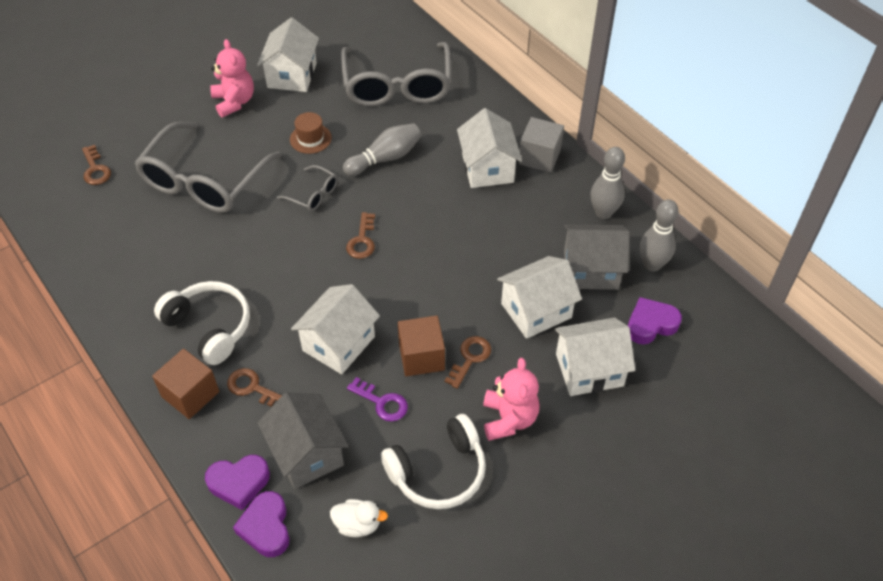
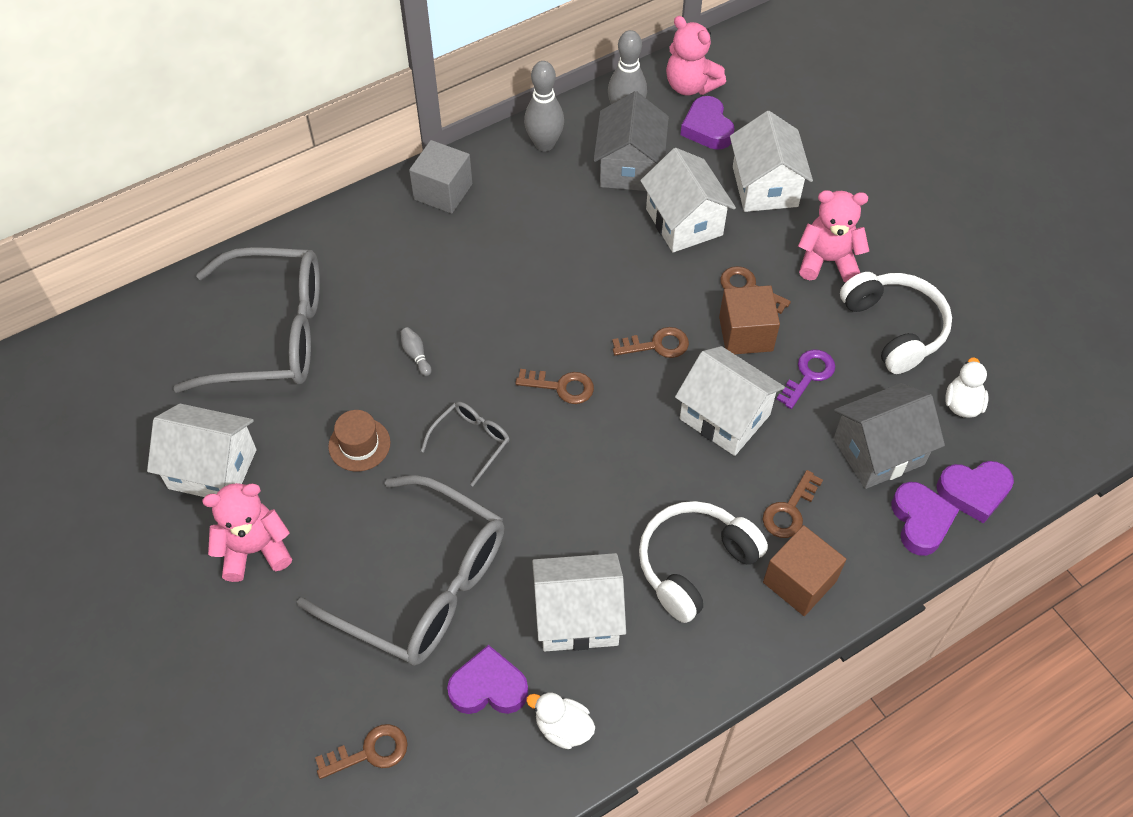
camera: 85 degrees left, 5 degrees up
(96, 259) = (563, 728): none -> white duck
(129, 220) = (488, 687): none -> purple heart
(385, 158) = (416, 355): grey bowling pin -> grey bowling pin, size x0.46
(405, 297) = (657, 345): none -> brown key
(487, 168) = (453, 245): white house -> white house (578, 616)
(701, 310) = (690, 86): none -> pink teddy bear

